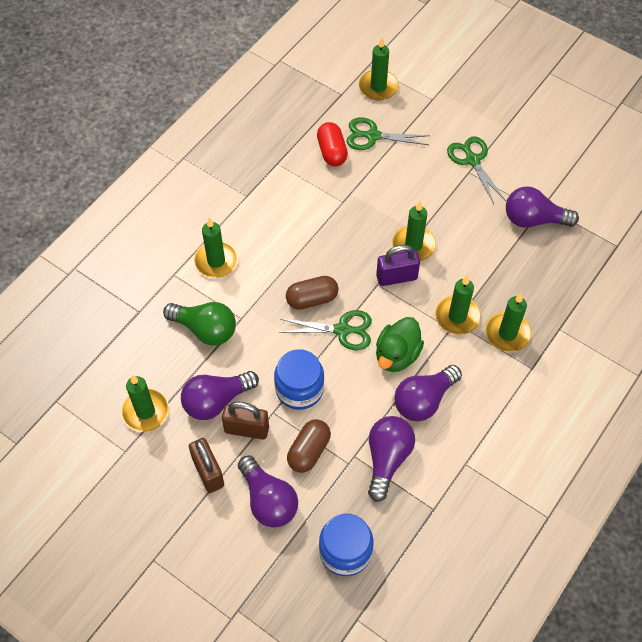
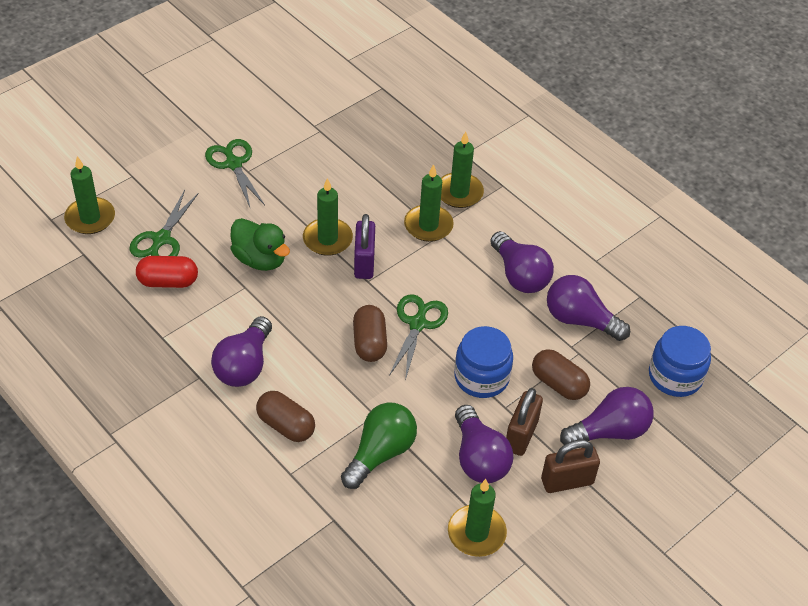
camera: 80 degrees left, 10 degrees down
(216, 261) = (286, 425): green candle -> brown capsule
(397, 355) = (461, 284): green duck -> green duck (260, 259)
(472, 160) = (233, 164): green scissors -> green scissors turned 75 degrees clockwise
(533, 219) = (329, 137): purple light bulb -> purple light bulb (244, 365)

